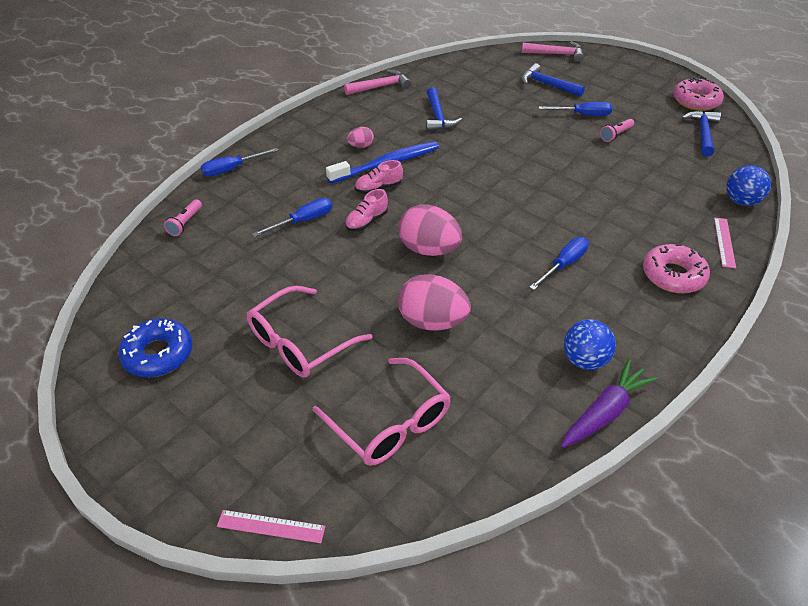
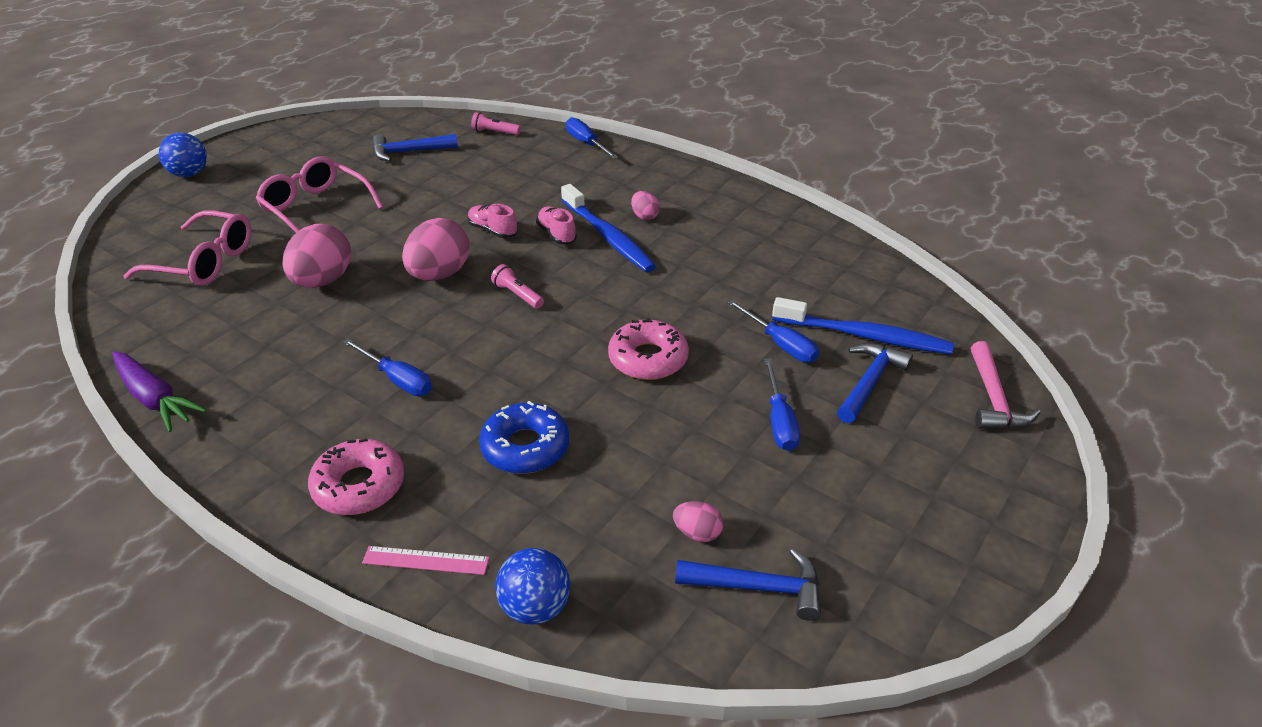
camera: 85 degrees right, 5 degrees down
(158, 354) = (322, 146): blue donut -> blue donut (525, 447)
(271, 526) = (128, 215): pink ruler -> none
(303, 221) = (495, 192): blue screwdriver -> blue screwdriver (780, 344)
(381, 87) = (797, 221): pink hammer -> none
(389, 422) = (203, 261): pink glasses -> pink glasses turned 120 degrees counterclockwise
(438, 117) = (730, 271): blue hammer -> blue hammer (409, 152)
(506, 80) = (864, 336): none -> blue toothbrush
(584, 360) = (232, 388): blue ball -> blue ball (189, 174)
(615, 135) = (723, 457): pink flashlight -> pink flashlight (517, 295)
(673, 147) = (697, 533): none -> pink egg
(696, 101) = (888, 597): pink donut -> pink donut (648, 359)

